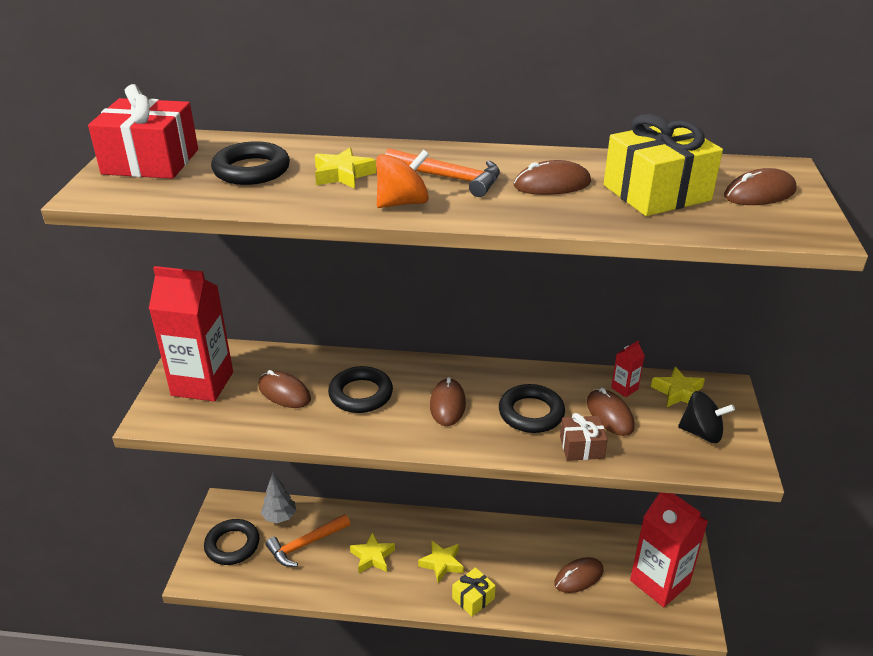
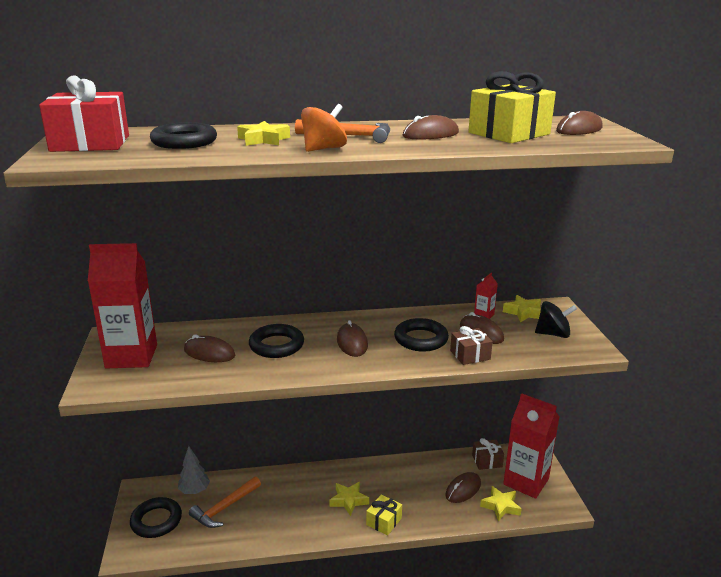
camera: 15 degrees left, 10 degrees down
(372, 556) = (287, 506): yellow star -> yellow star (500, 506)
(620, 545) = (487, 461): none -> brown gift

